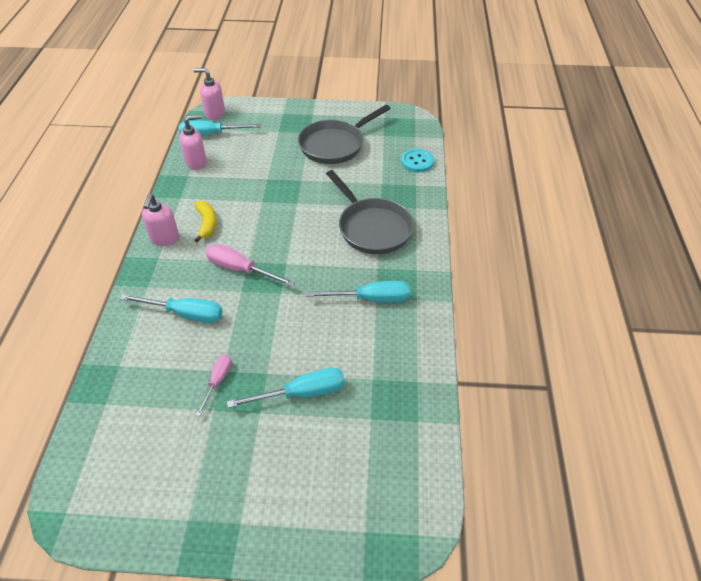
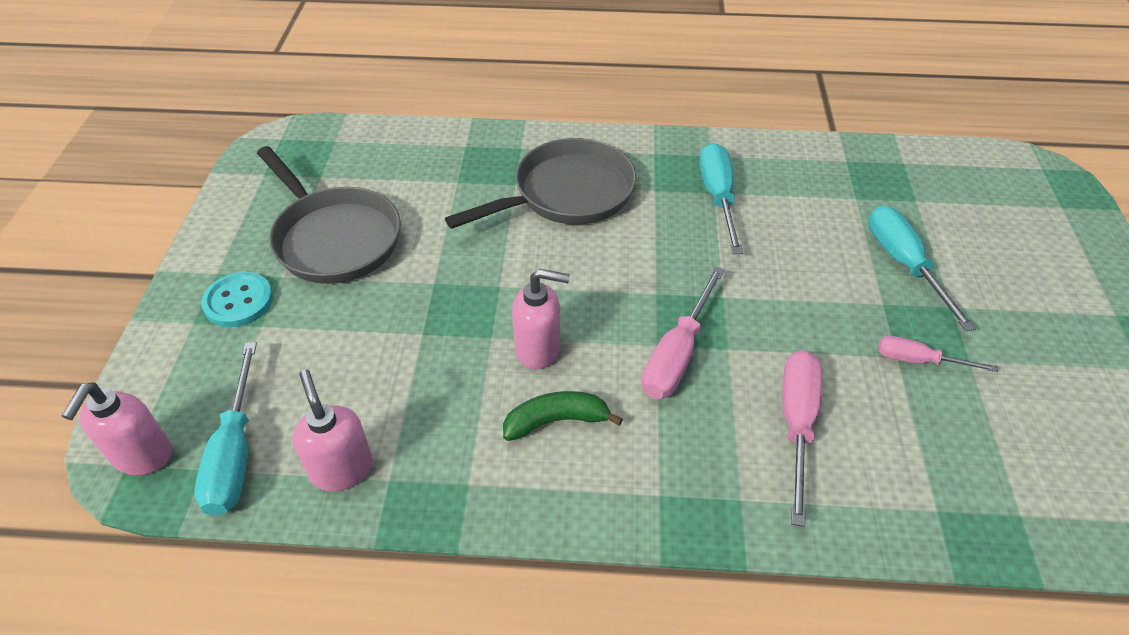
camera: 90 degrees left, 0 degrees up
(164, 239) = (602, 492): pink soap dispenser -> pink soap dispenser (538, 349)
(185, 314) = (796, 424): turquoise screwdriver -> pink screwdriver
(207, 224) = (556, 421): yellow banana -> green banana
(417, 162) = (406, 141): turquoise button -> turquoise button (238, 301)

